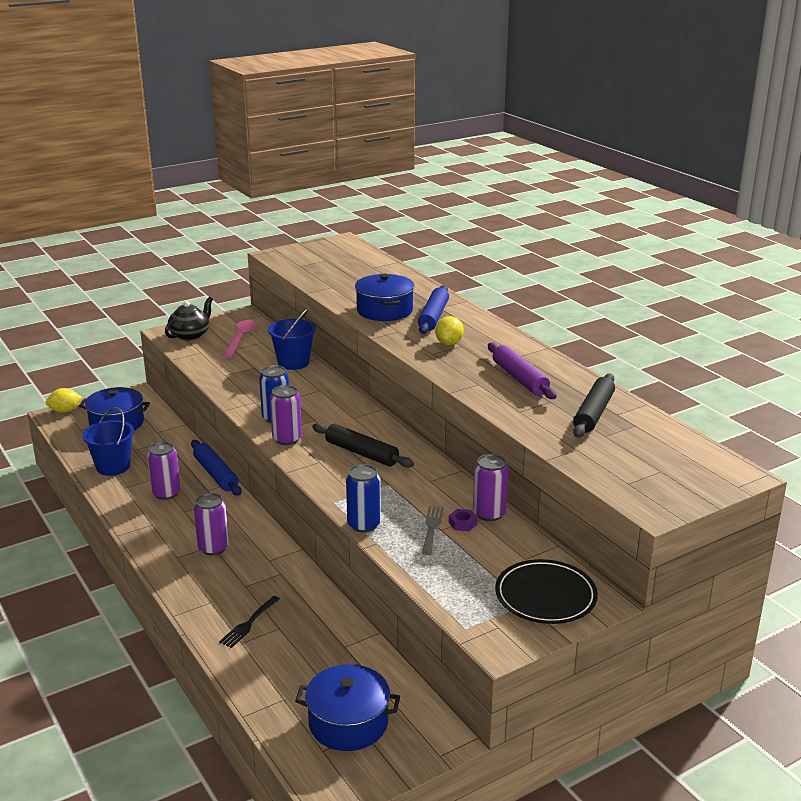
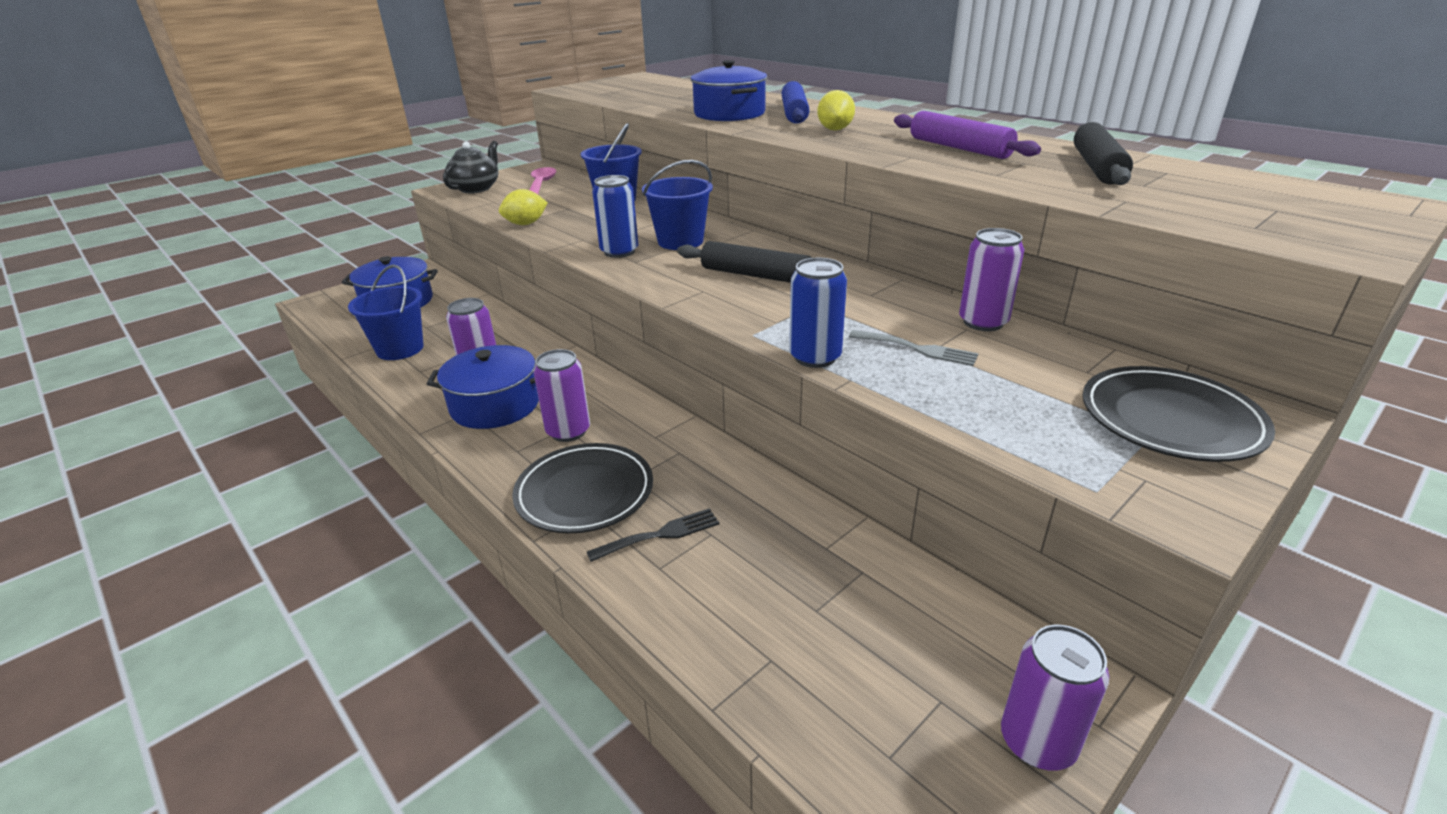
camera: 10 degrees left, 5 degrees up
(65, 411) = (326, 296): yellow lemon -> yellow lemon (526, 224)
(212, 591) = (584, 492): none -> black plate
(216, 474) = (543, 341): blue rolling pin -> none
(249, 624) = (660, 535): black fork -> black fork turned 135 degrees counterclockwise
(287, 439) = (645, 271): purple can -> purple can (1037, 742)
(323, 413) = (680, 241): none -> blue bucket
(348, 723) = (904, 687): blue pot -> blue pot (495, 405)
(432, 528) = (917, 349): grey fork -> grey fork turned 120 degrees clockwise
(462, 523) = (957, 338): purple nut -> none

